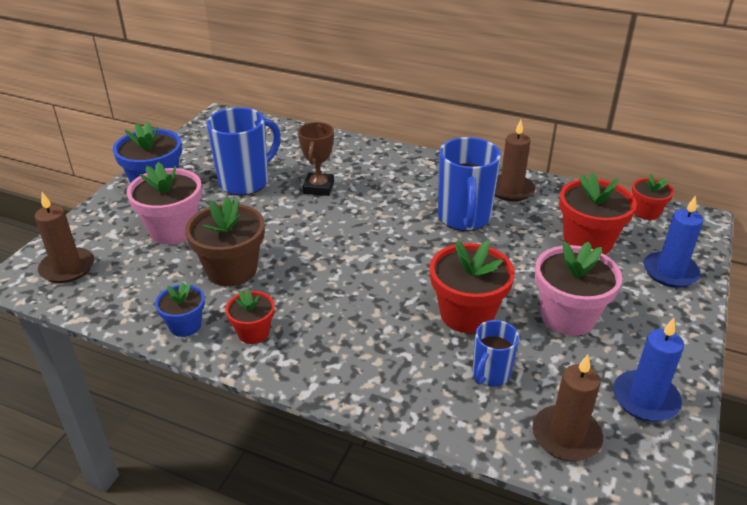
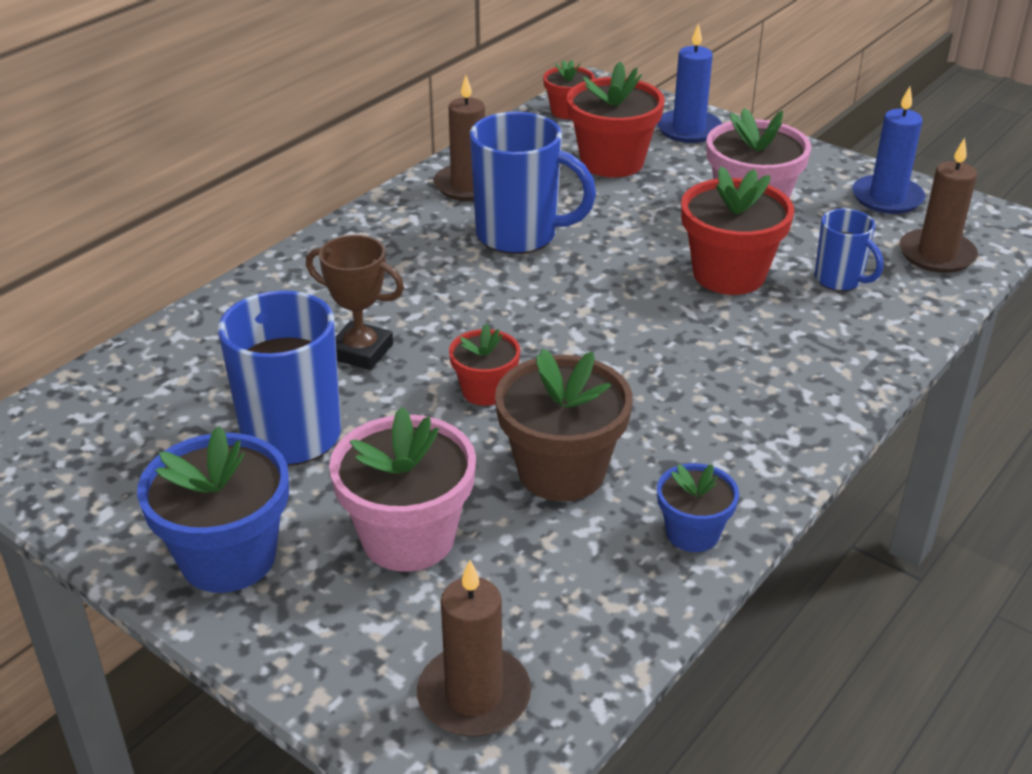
camera: 75 degrees left, 0 degrees up
(253, 332) = (725, 461): red flower pot -> red flower pot (485, 391)

